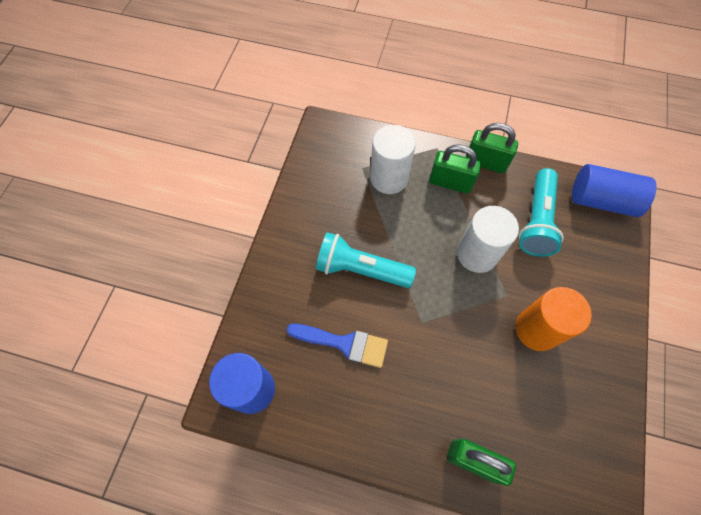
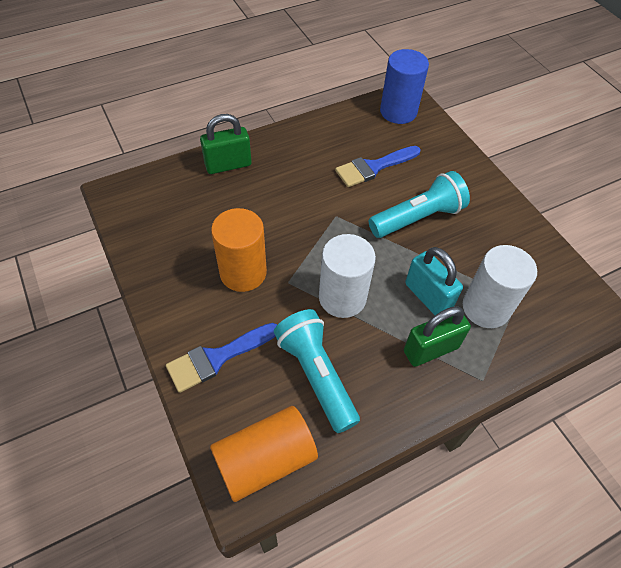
camera: 135 degrees right, 10 degrees down
(418, 211) = (428, 296): none -> turquoise padlock
(485, 162) = (421, 403): green padlock -> none
(597, 278) = (217, 358): none -> blue brush
(602, 200) = (265, 460): blue cylinder -> orange cylinder

